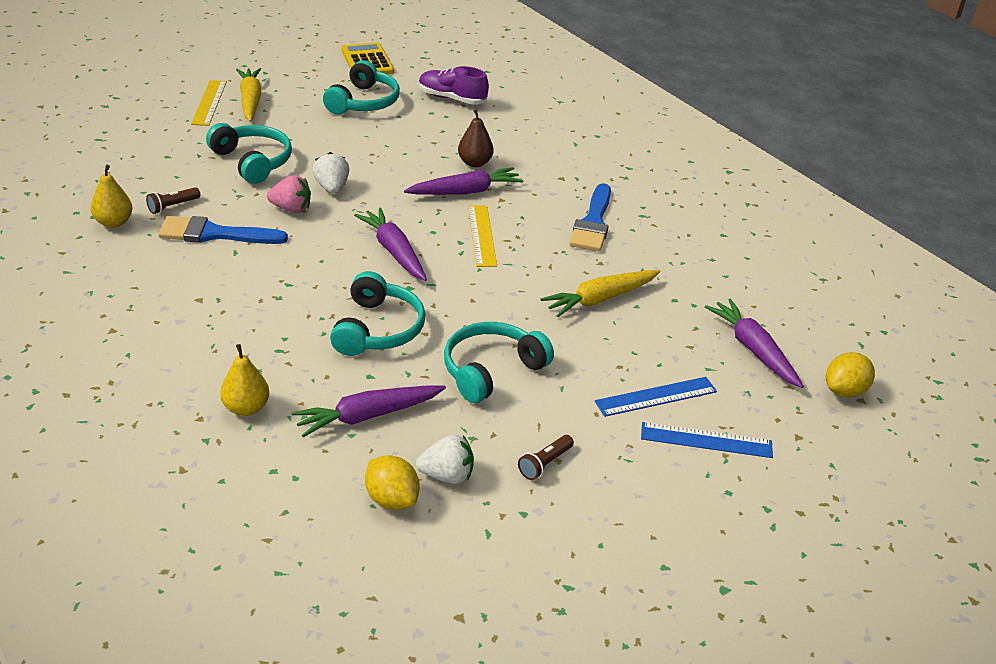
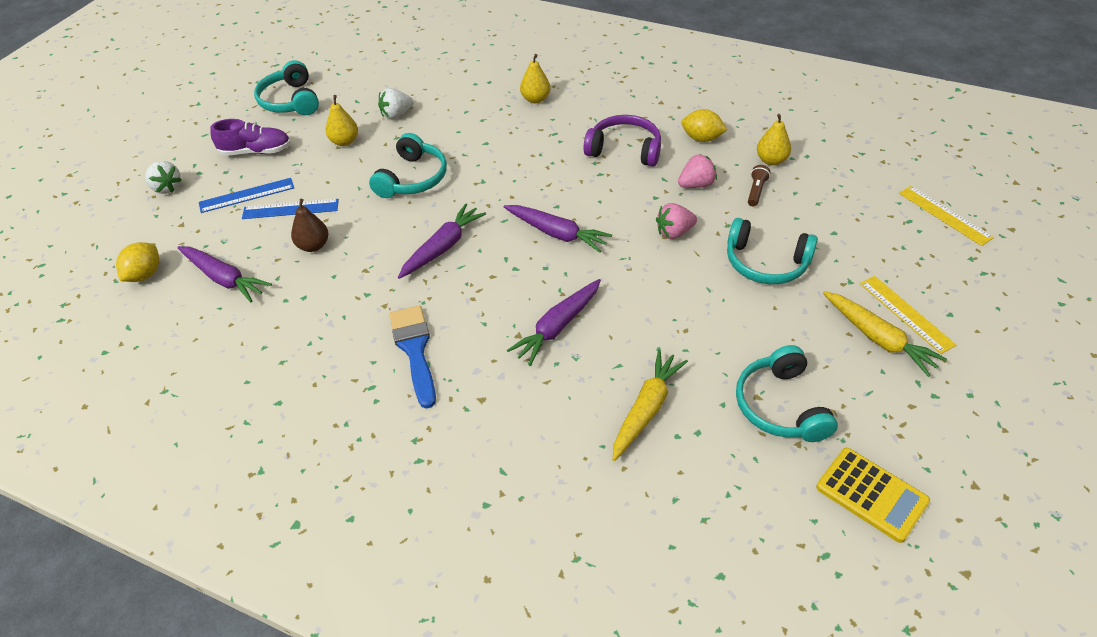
camera: 155 degrees right, 10 degrees up
(214, 234) = (696, 185): blue brush -> pink strawberry
(231, 296) = (624, 150): none -> purple headphones
(332, 188) = (670, 270): white strawberry -> white strawberry (167, 187)
(368, 416) = (465, 123): purple carrot -> purple carrot (442, 247)
(378, 329) = (508, 171): turquoise headphones -> turquoise headphones (290, 101)
(391, 499) = (417, 94): yellow lemon -> yellow lemon (701, 138)
(452, 99) = (702, 475): purple shoe -> purple shoe (256, 151)
(475, 163) = (581, 372): brown pear -> brown pear (313, 246)
(482, 235) = (503, 283): yellow ruler -> yellow ruler (944, 215)
(545, 464) = (344, 141): brown flashlight -> yellow pear
(600, 299) = (366, 268): yellow carrot -> yellow carrot (646, 409)
(656, 397) = (290, 209): blue ruler -> blue ruler turned 45 degrees clockwise

